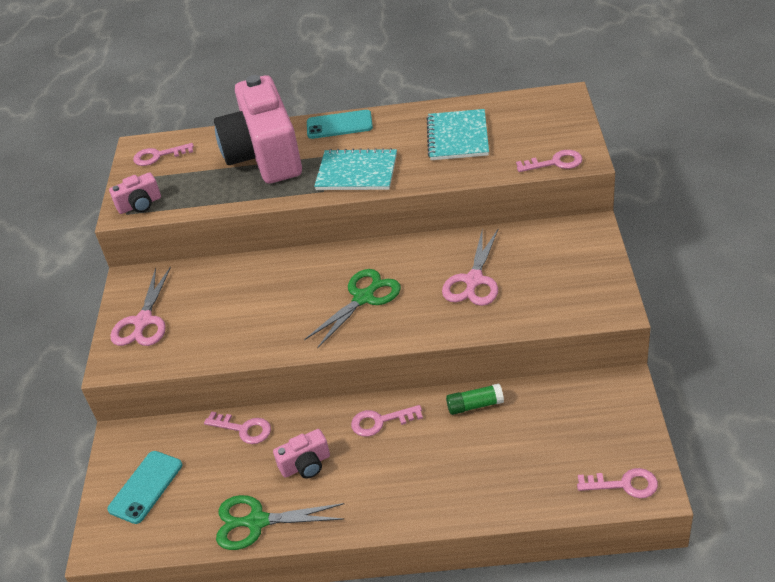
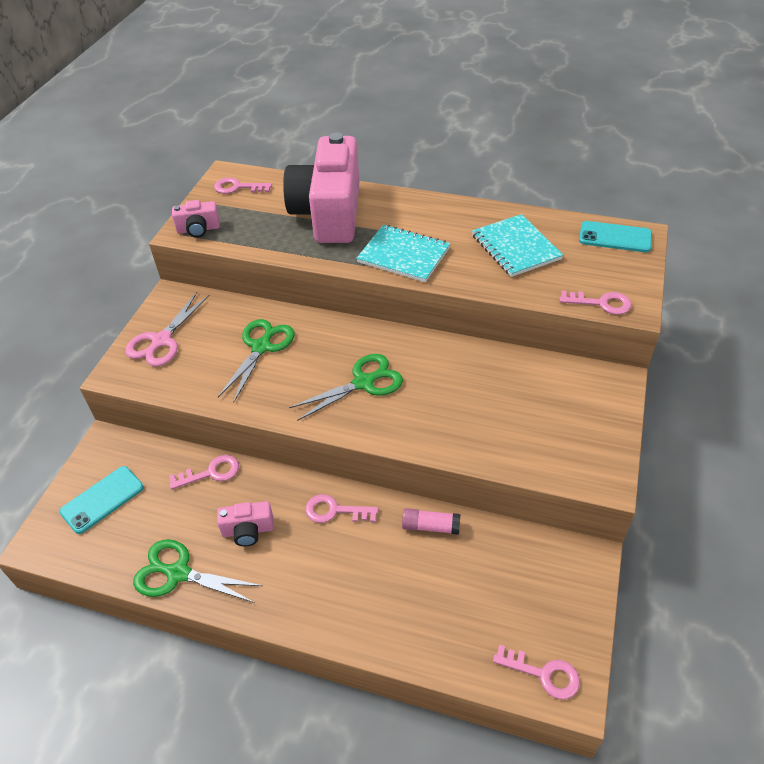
camera: 15 degrees right, 5 degrees up
(243, 429) = (211, 473): pink key -> pink key turned 60 degrees counterclockwise
(248, 297) = (261, 347): none -> green scissors
(339, 125) = (410, 203): turquoise phone -> turquoise phone (615, 237)
(458, 137) = (516, 247): turquoise notebook -> turquoise notebook turned 45 degrees counterclockwise
(473, 280) = (475, 399): pink scissors -> none
(475, 405) = (430, 526): green glue stick -> pink glue stick

